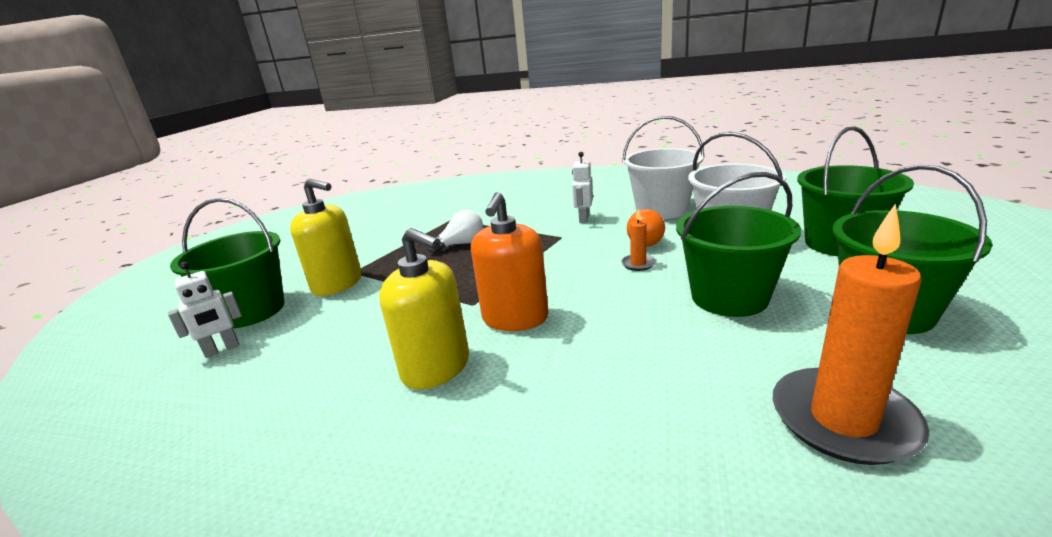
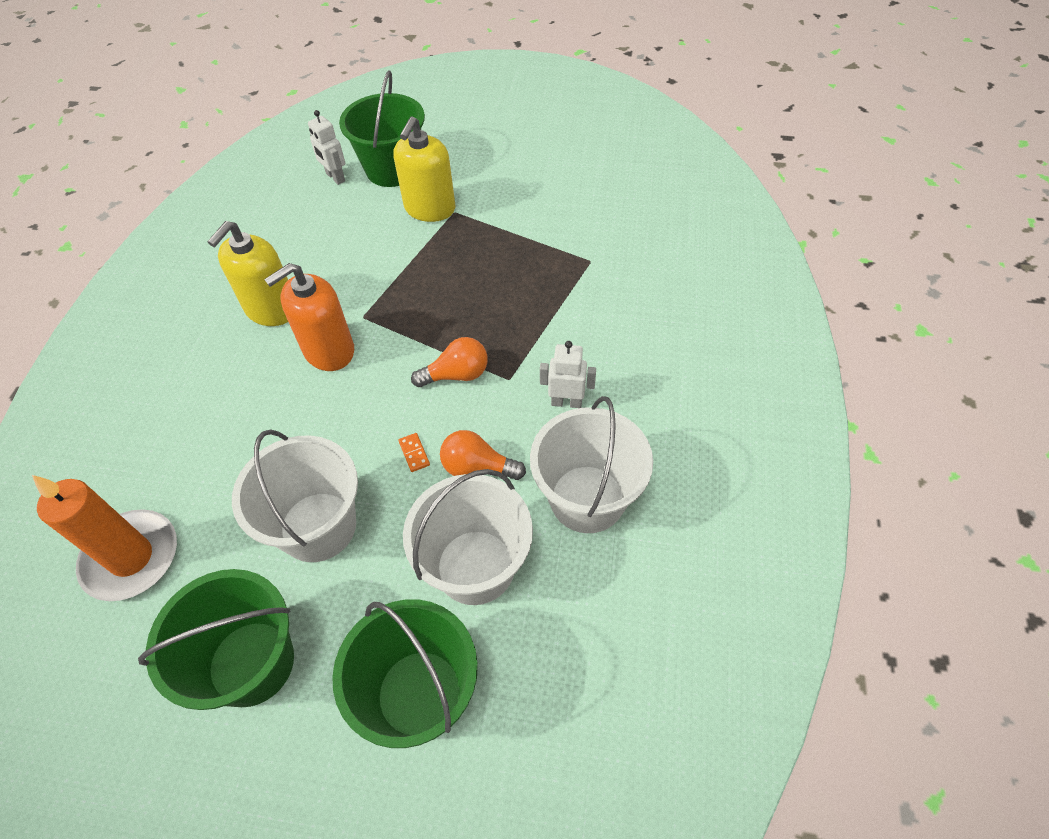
camera: 85 degrees right, 30 degrees up
(461, 244) = (506, 284): white light bulb -> none
(515, 318) = (329, 350): orange soap dispenser -> orange soap dispenser turned 45 degrees counterclockwise
(555, 255) = (456, 375): none -> orange light bulb
(638, 264) = (414, 453): orange candle -> orange domino
(729, 297) = (318, 526): green bucket -> white bucket

